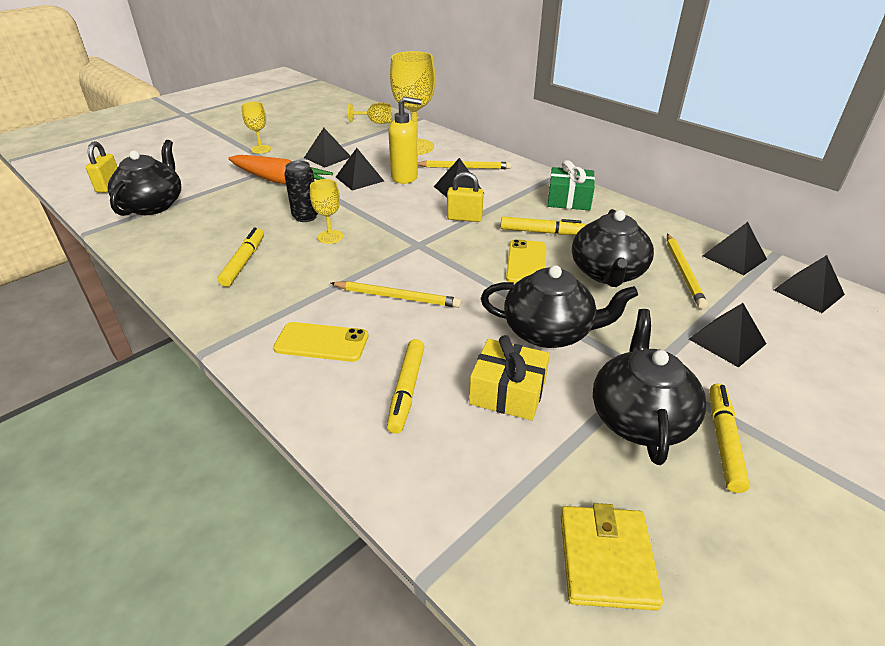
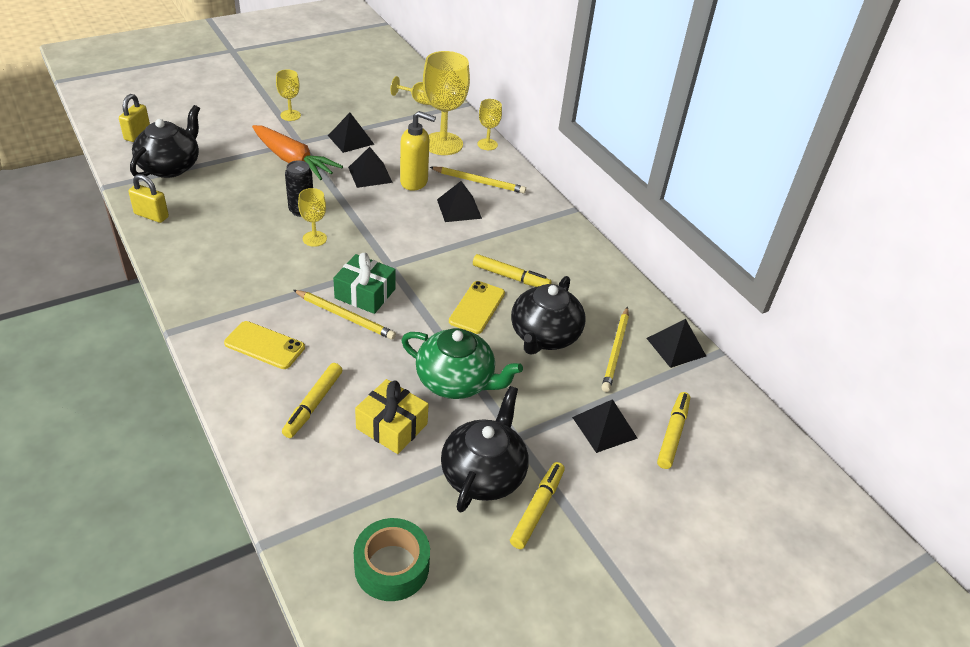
camera: 10 degrees right, 5 degrees up
(244, 262) = (230, 249): yellow marker -> yellow marker (673, 434)
(454, 141) = (487, 144): none -> yellow goblet
(464, 218) = (447, 244): yellow padlock -> yellow padlock (151, 215)
(549, 332) = (456, 381): black teapot -> green teapot
(569, 200) = (560, 245): green gift -> green gift (365, 294)
(606, 559) = (392, 566): yellow wallet -> green tape
(808, 292) = (717, 399): black pyramid -> none

